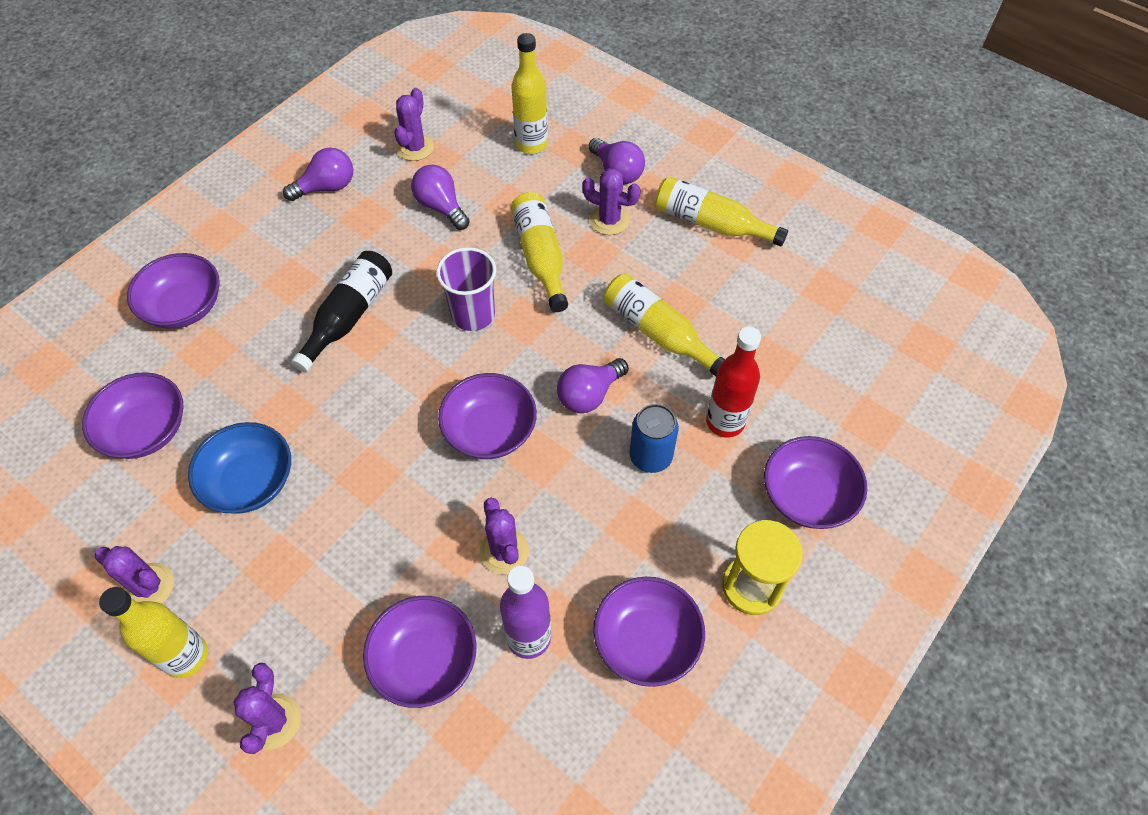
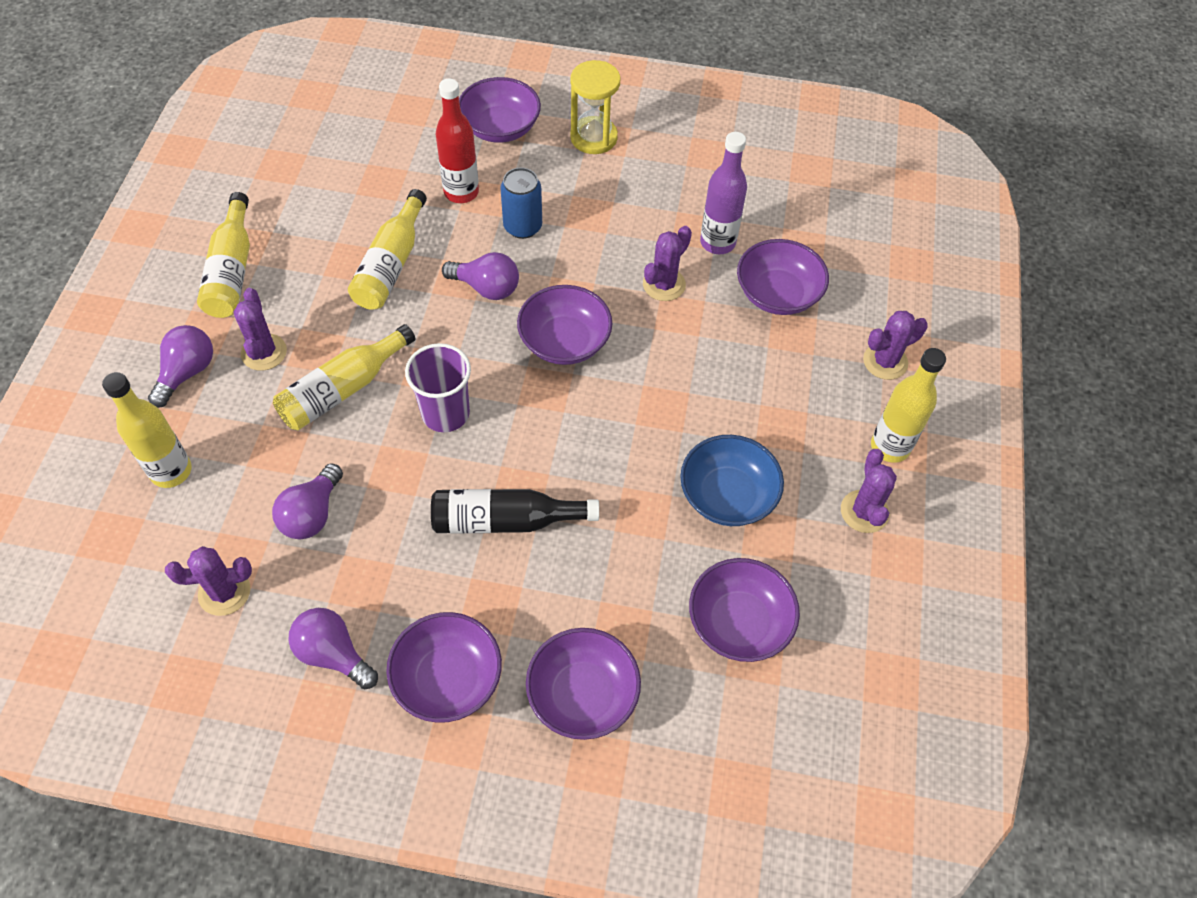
camera: 120 degrees left, 0 degrees up
(646, 641) = (673, 179): purple bowl -> purple bowl (448, 678)

